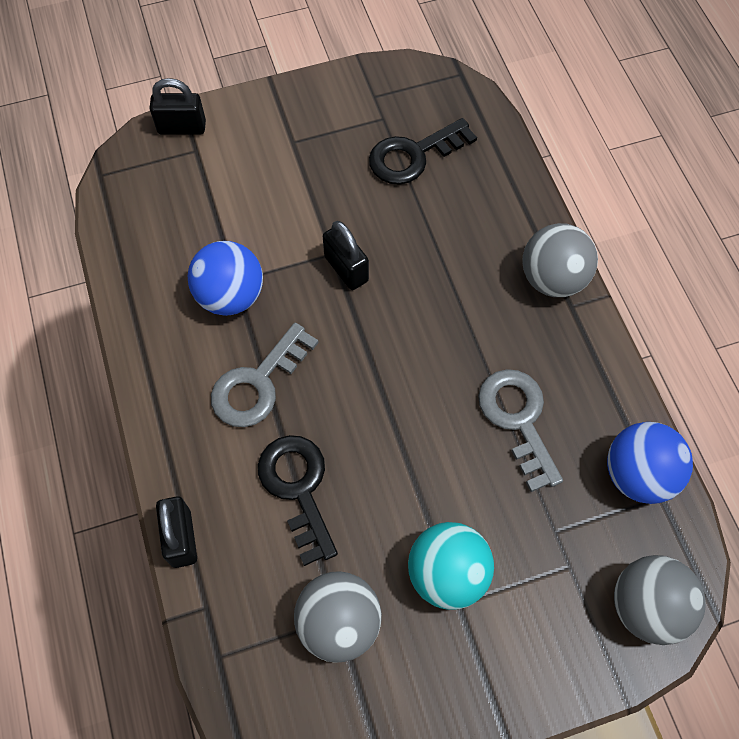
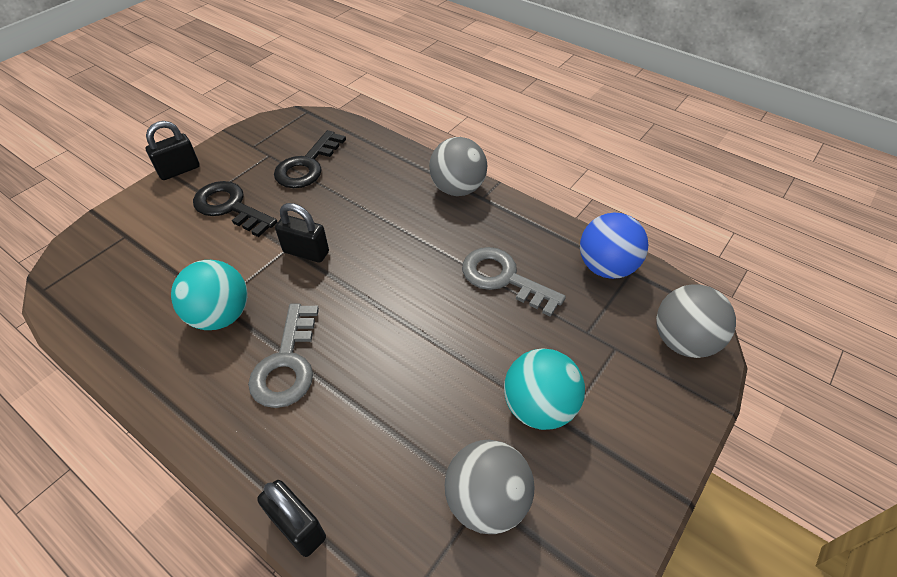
camera: 35 degrees left, 15 degrees down
(182, 127) = (103, 226): black padlock -> black padlock (179, 170)
(230, 296) = (221, 315): blue ball -> turquoise ball
(298, 489) = (376, 420): black key -> black key (230, 207)

